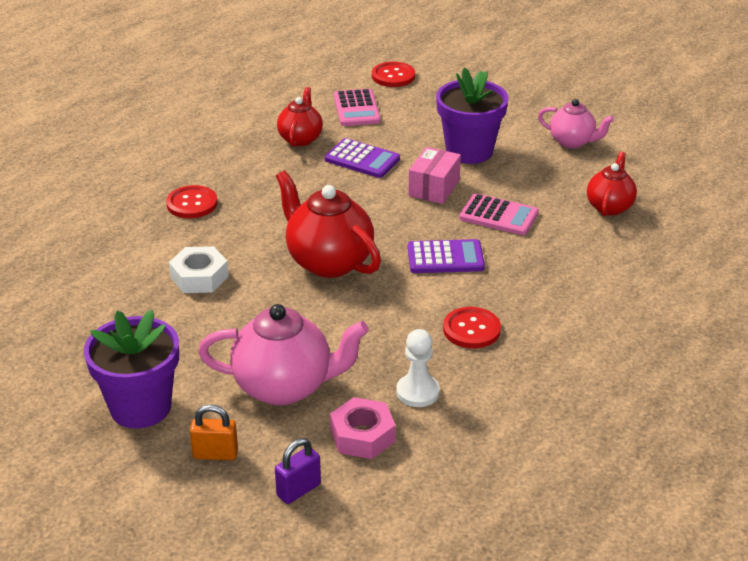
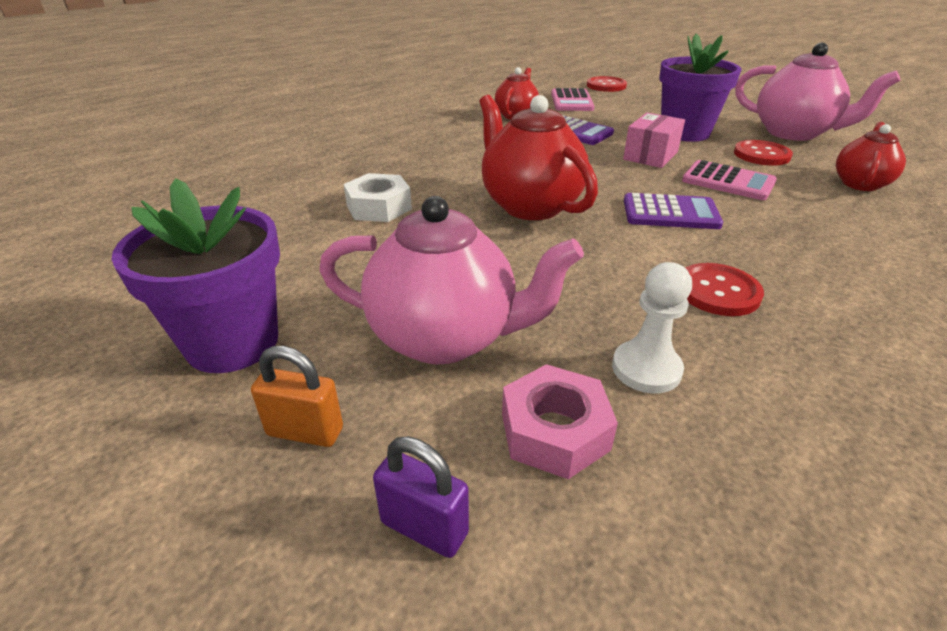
camera: 10 degrees right, 0 degrees up
(192, 204) = (397, 150): red button -> red button (761, 155)
(298, 490) = (424, 528): purple padlock -> purple padlock turned 60 degrees clockwise
(572, 142) = (793, 133): pink teapot -> pink teapot, size x1.68

